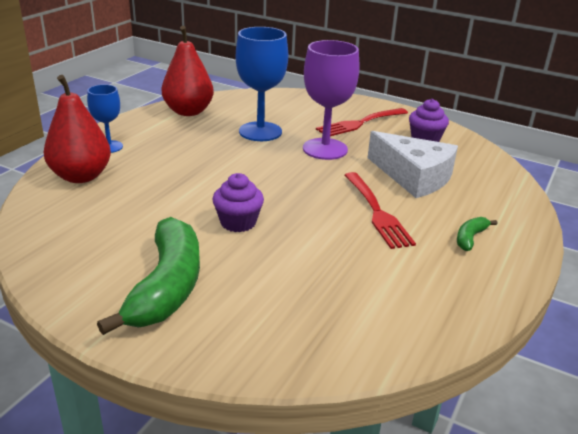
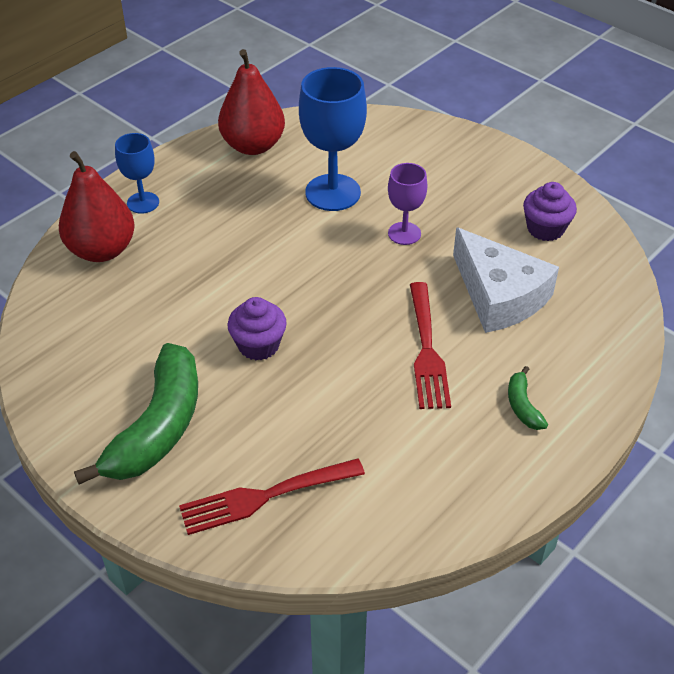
camera: 15 degrees right, 15 degrees up
(325, 149) = (404, 233): purple goblet -> purple goblet, size x0.57
(360, 123) = (469, 188): red fork -> red fork (265, 496)
(470, 238) = (522, 406): green banana -> green banana turned 60 degrees counterclockwise

